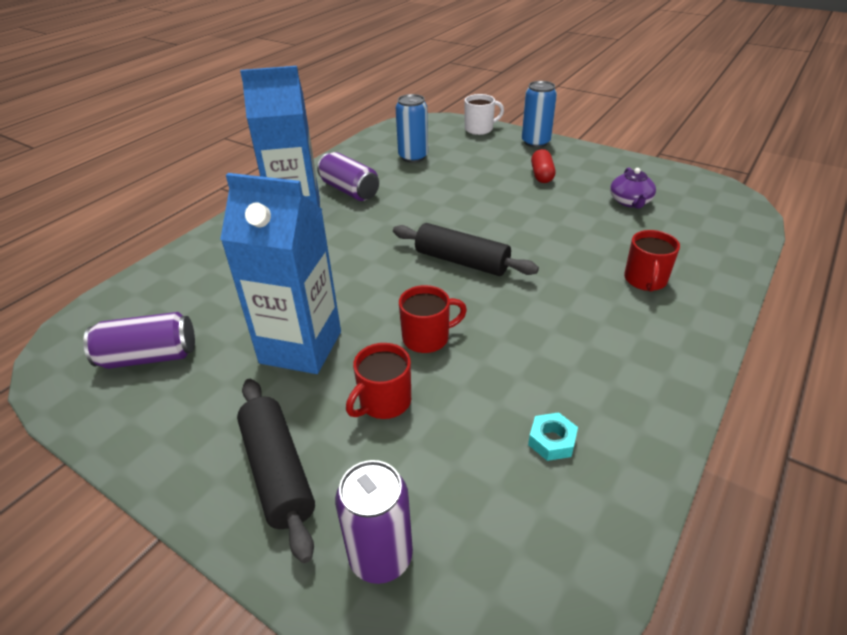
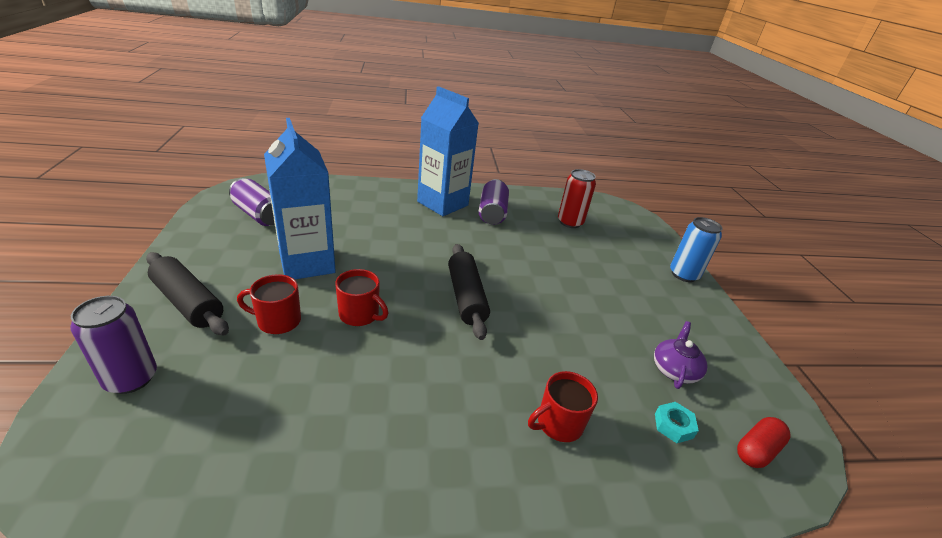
camera: 45 degrees right, 5 degrees down
(278, 471) = (188, 302): black rolling pin -> black rolling pin turned 75 degrees counterclockwise
(413, 157) = (570, 222): blue can -> red can
(479, 129) = (656, 238): white mug -> none
(541, 175) = (638, 296): red capsule -> red capsule (756, 450)
(552, 441) = (288, 431): turquoise nut -> turquoise nut (673, 426)
(630, 202) = (674, 369): purple teapot -> purple teapot turned 150 degrees clockwise

